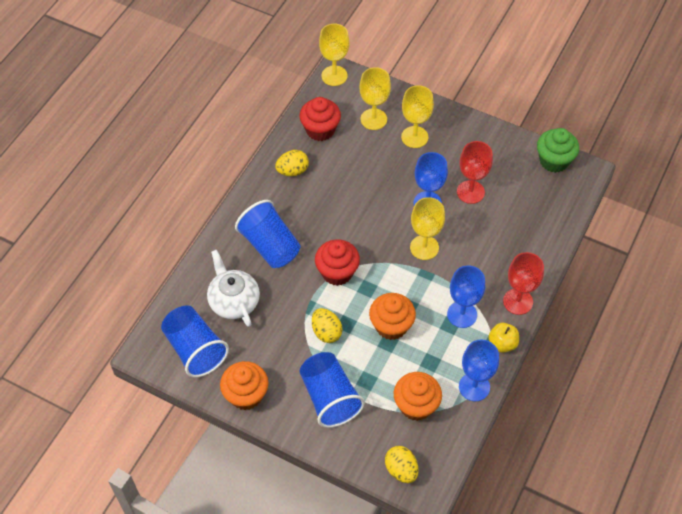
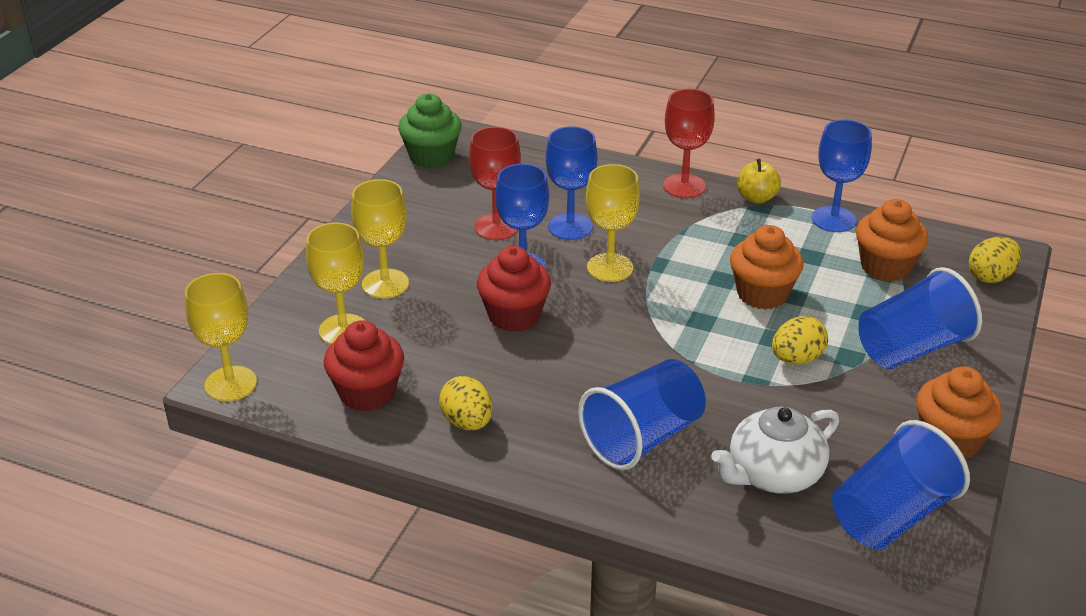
camera: 95 degrees left, 20 degrees down
(337, 272) = (679, 354): red cupcake -> red cupcake (514, 316)
(462, 314) = (720, 231): blue goblet -> blue goblet (570, 227)

